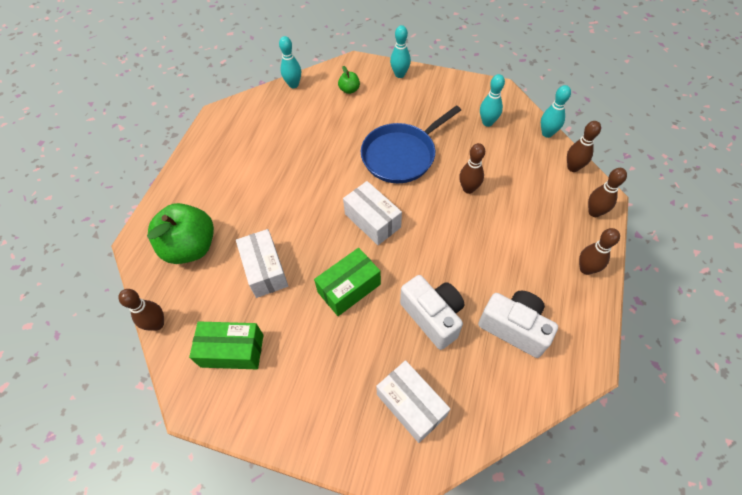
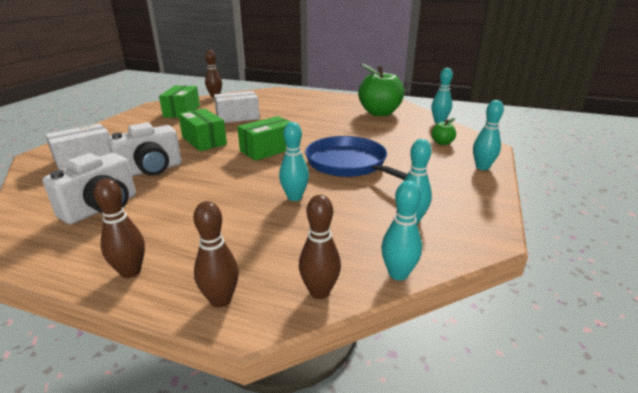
camera: 90 degrees right, 30 degrees down
(191, 247) = (267, 100): green apple -> green apple (379, 113)
(372, 220) = (268, 150): white box -> green box
(468, 189) = (294, 197): brown bowling pin -> turquoise bowling pin

